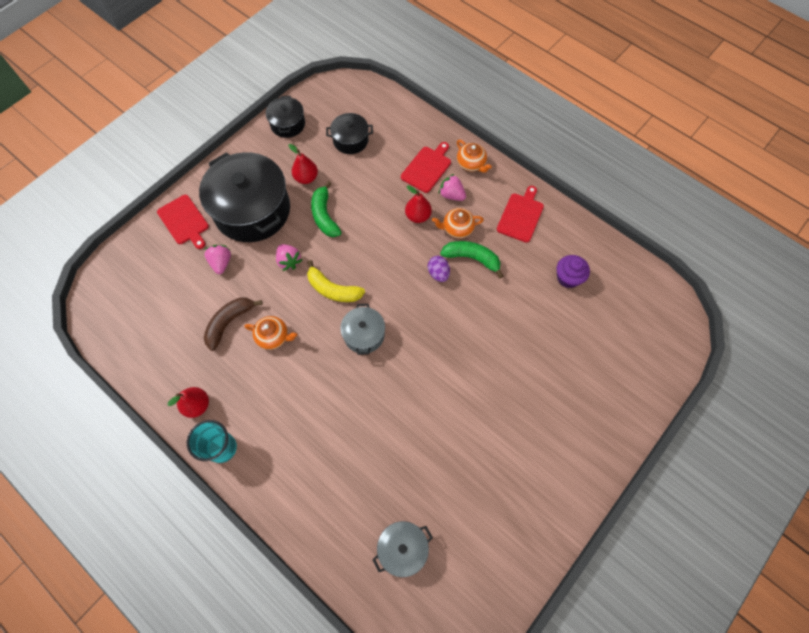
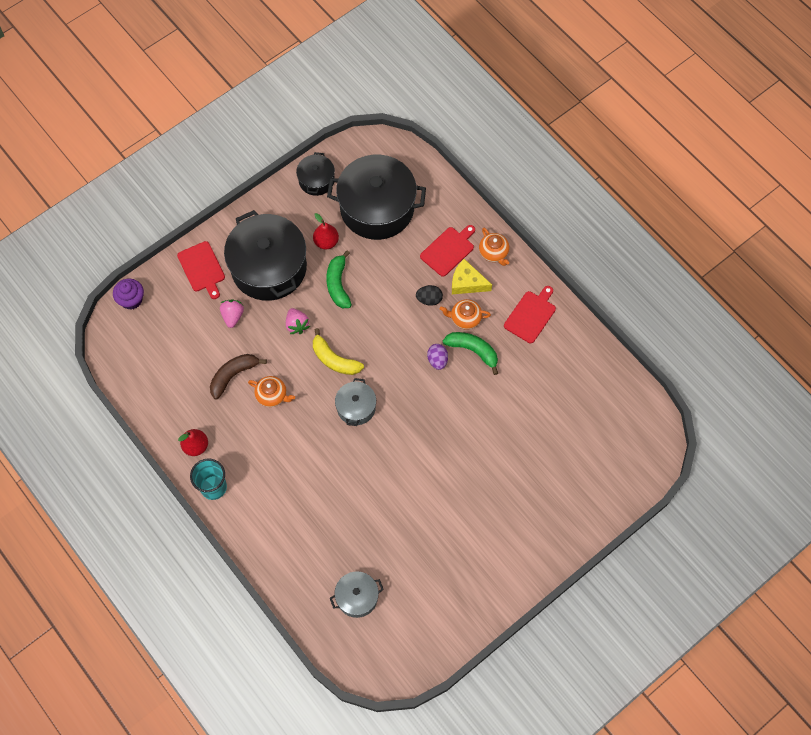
camera: 10 degrees right, 0 degrees up
(350, 140) = (377, 208): black pot -> black pot, size x2.04
(418, 216) = (429, 299): red pear -> black egg
(451, 195) = (467, 283): pink strawberry -> yellow cheese
(568, 278) = (561, 385): purple cupcake -> purple cupcake (131, 300)

